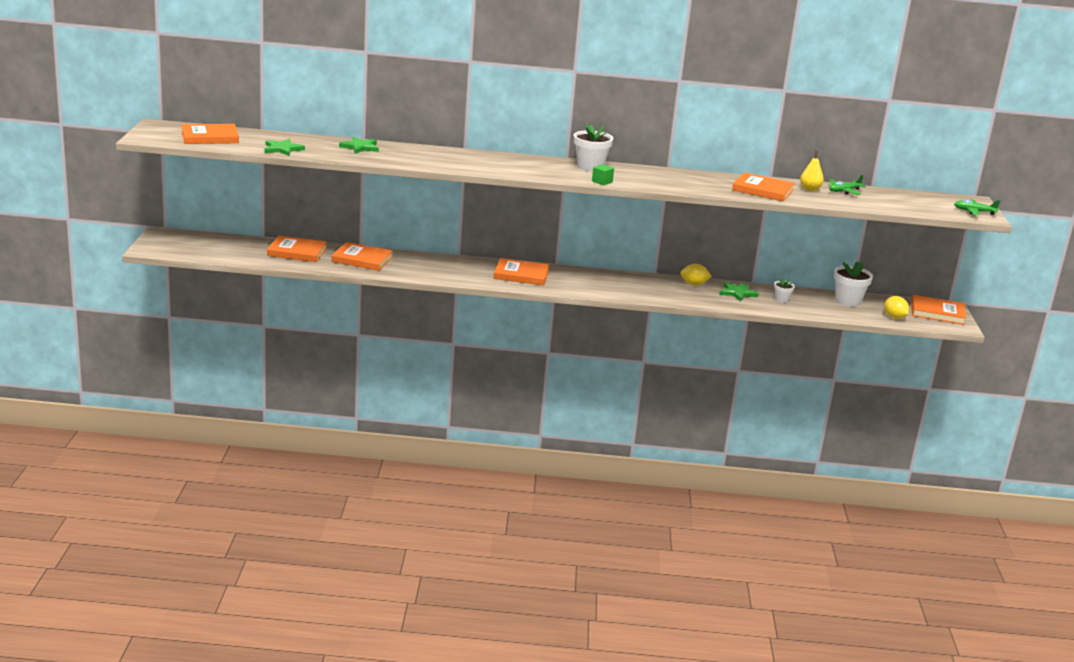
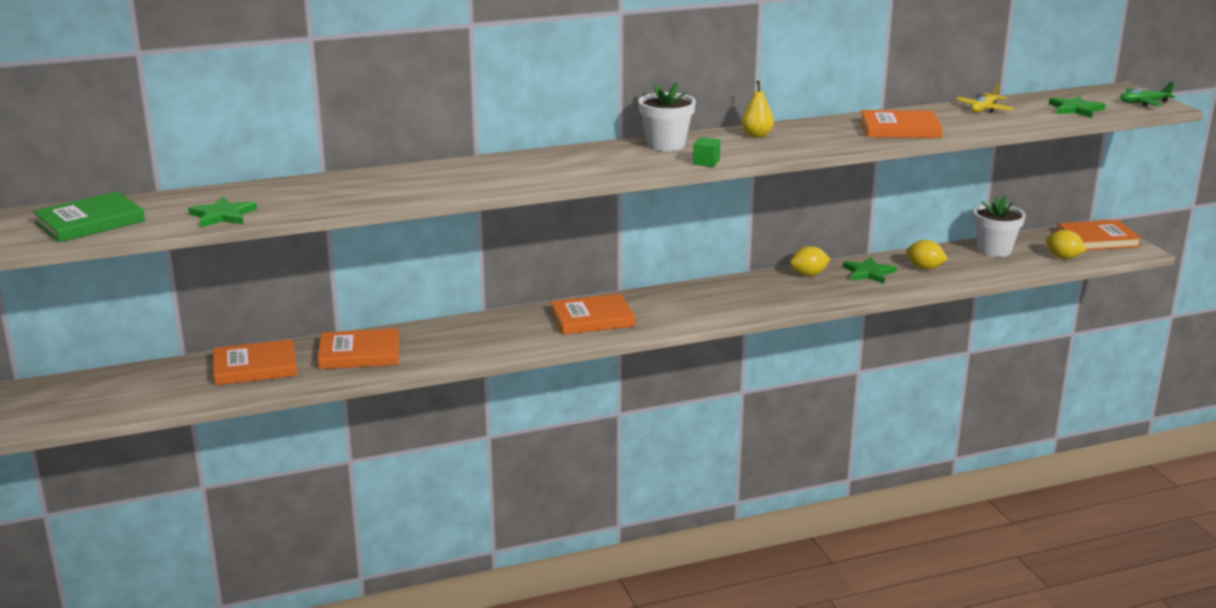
camera: 20 degrees left, 0 degrees up
(210, 137) = (90, 222): orange book -> green book
(360, 147) = (333, 186): green star -> green star (1075, 109)
(781, 299) = (924, 268): white flower pot -> yellow lemon
(810, 189) = (946, 115): yellow pear -> yellow pear (757, 135)
(844, 191) = (984, 109): green plane -> yellow plane

